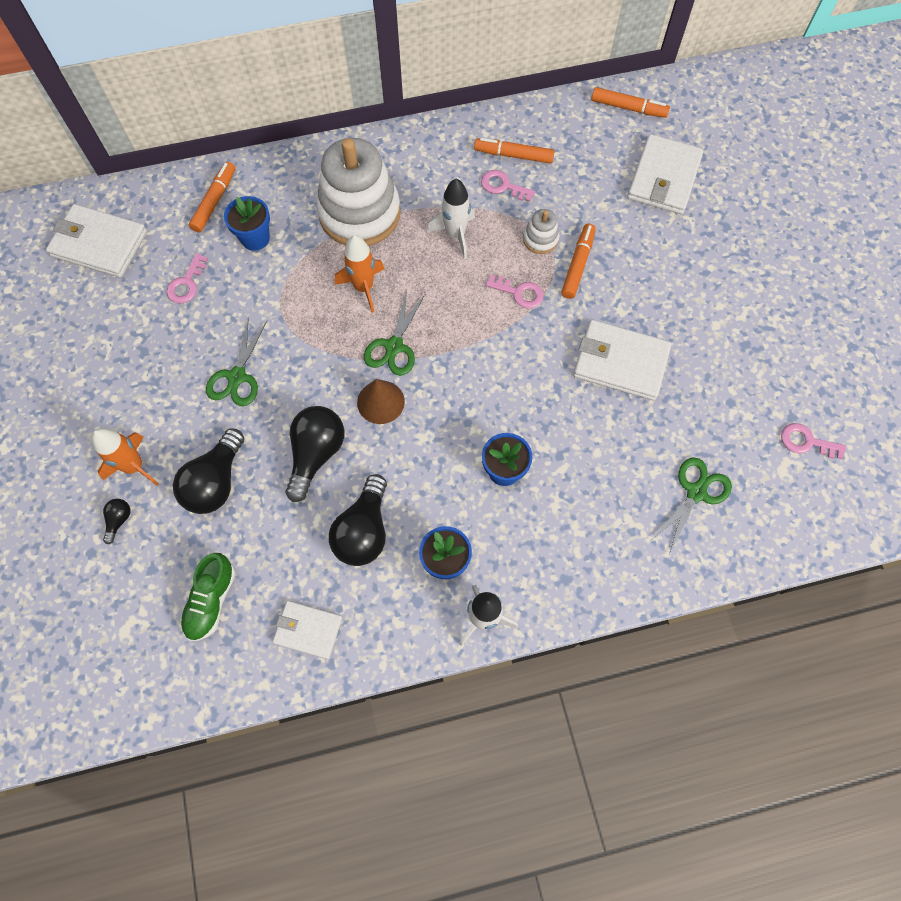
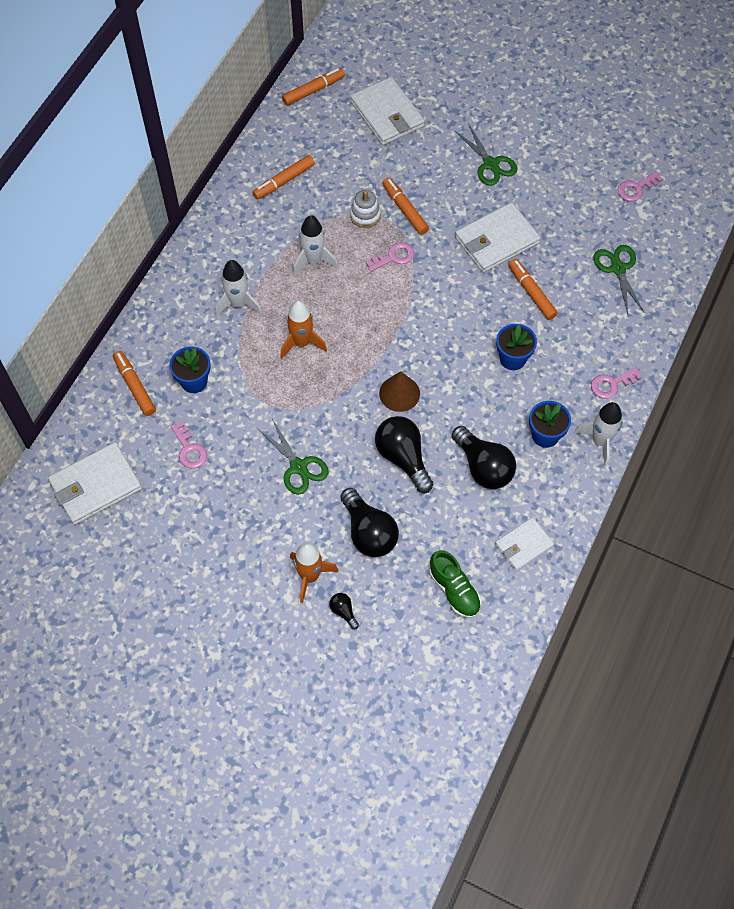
camera: 50 degrees left, 5 degrees down
(359, 213) = (238, 303): white stacking toy -> white rocket
(394, 346) = (365, 357): green scissors -> green scissors (490, 164)
(503, 186) = (302, 205): pink key -> pink key (611, 384)
(592, 434) = (531, 292): none -> orange marker

